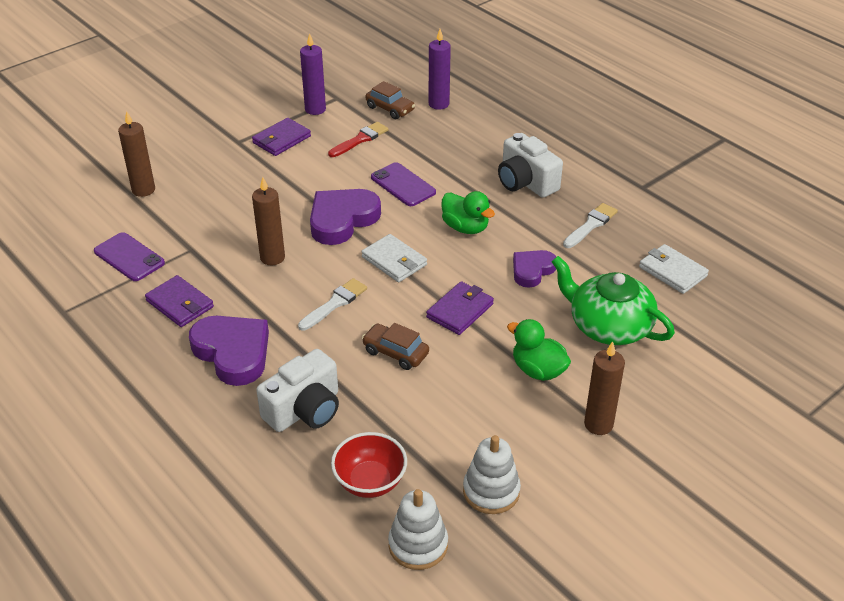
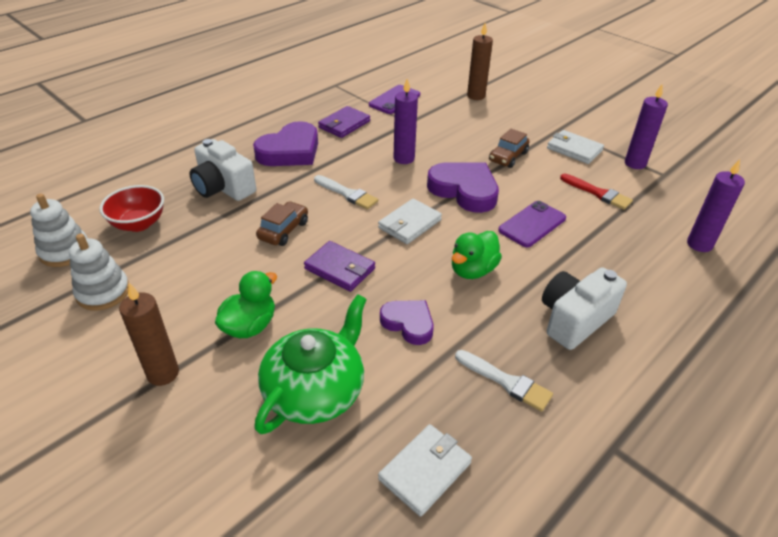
camera: 85 degrees right, 0 degrees up
(272, 258) = (404, 158): brown candle -> purple candle
(281, 140) = (574, 149): purple wallet -> white wallet
(390, 109) = (666, 209): brown car -> brown car (508, 157)

